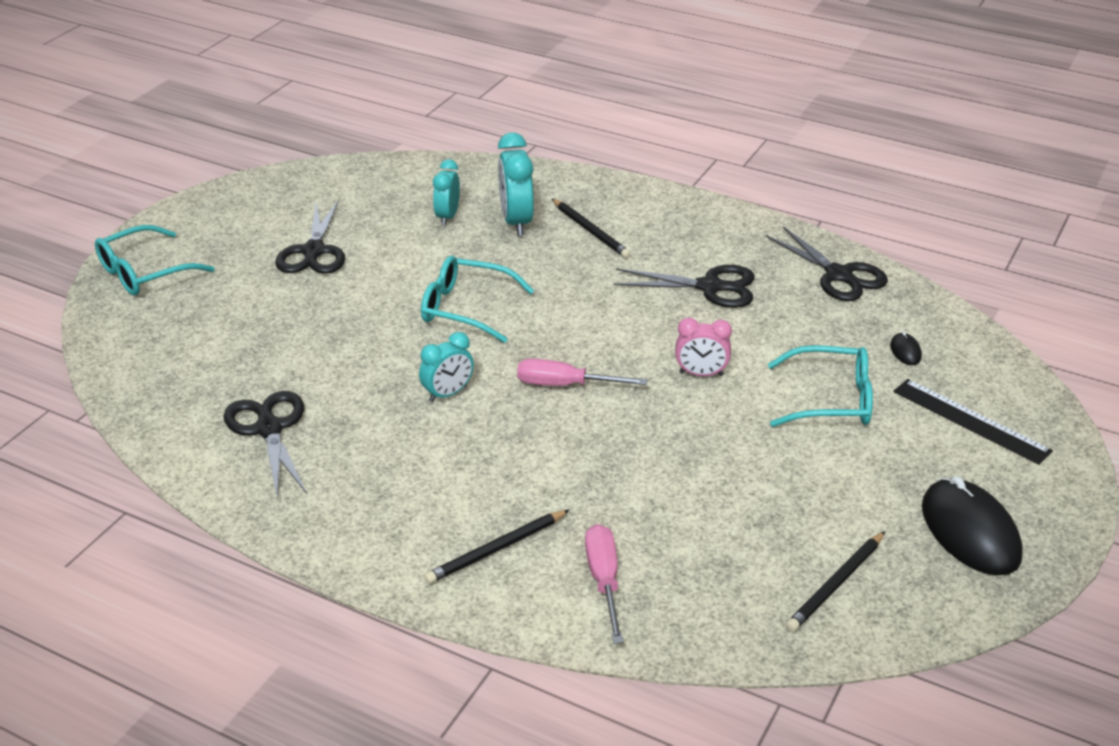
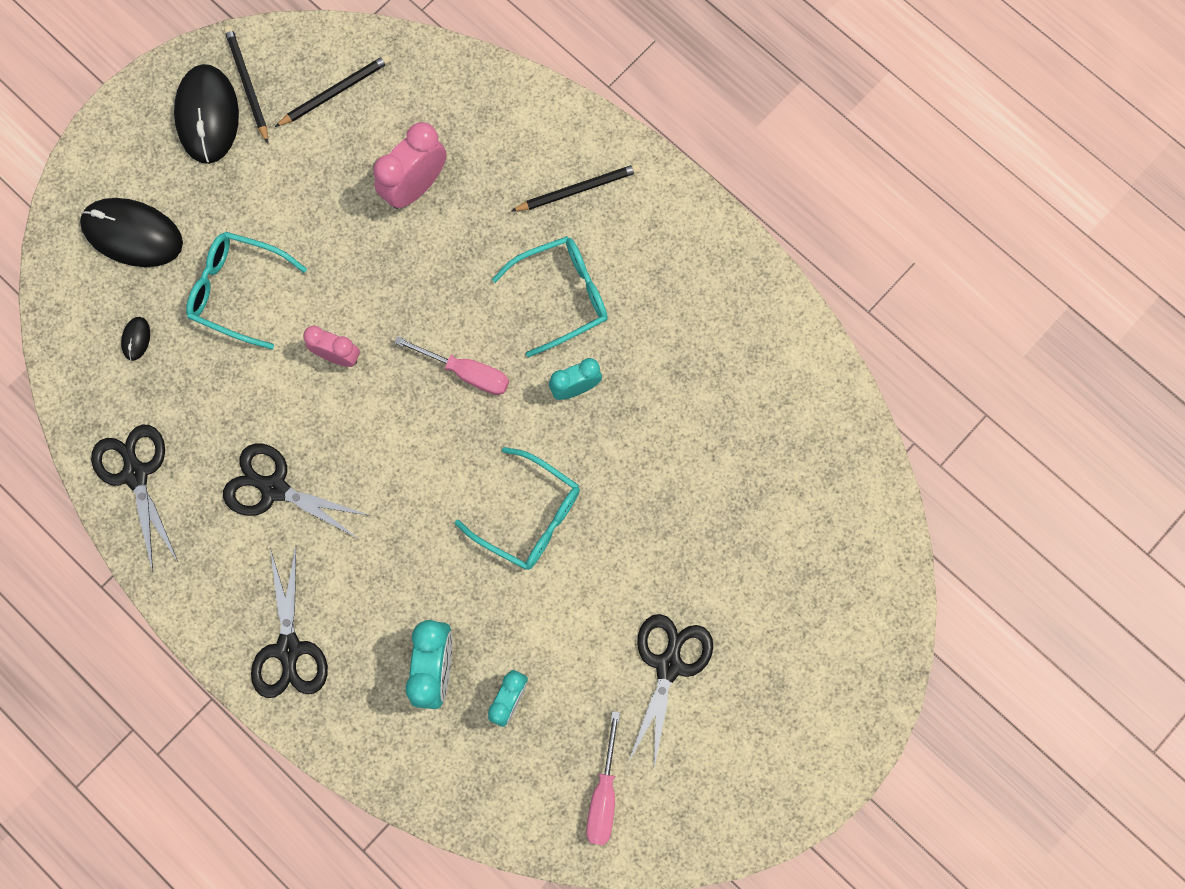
camera: 165 degrees left, 40 degrees up
(145, 272) = (852, 672): turquoise glasses -> turquoise glasses (561, 296)
(269, 429) = (742, 380): black scissors -> black scissors (289, 649)
(591, 231) = (360, 626): black pencil -> black pencil (247, 84)
(604, 581) = (505, 138): pink screwdriver -> pink screwdriver (604, 794)
(690, 515) = (416, 186): none -> pink clock
(971, 421) = (132, 234): black ruler -> black mouse

